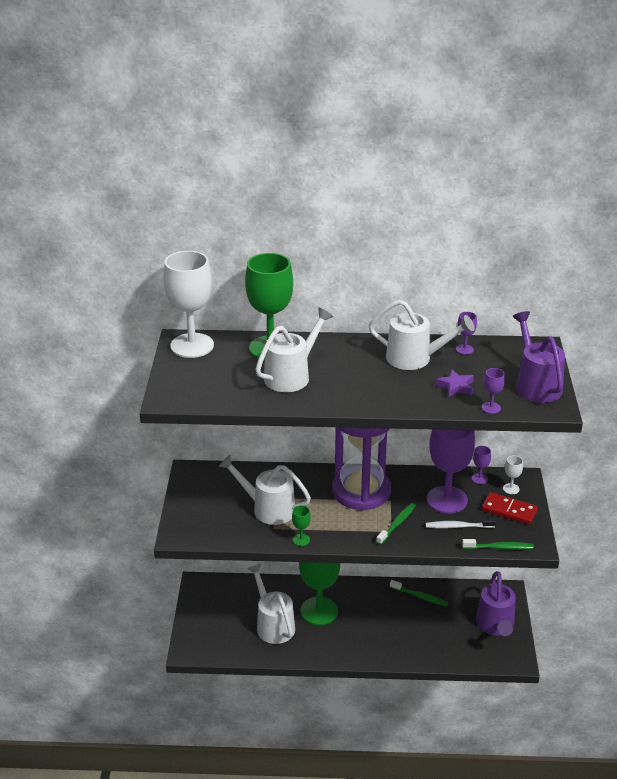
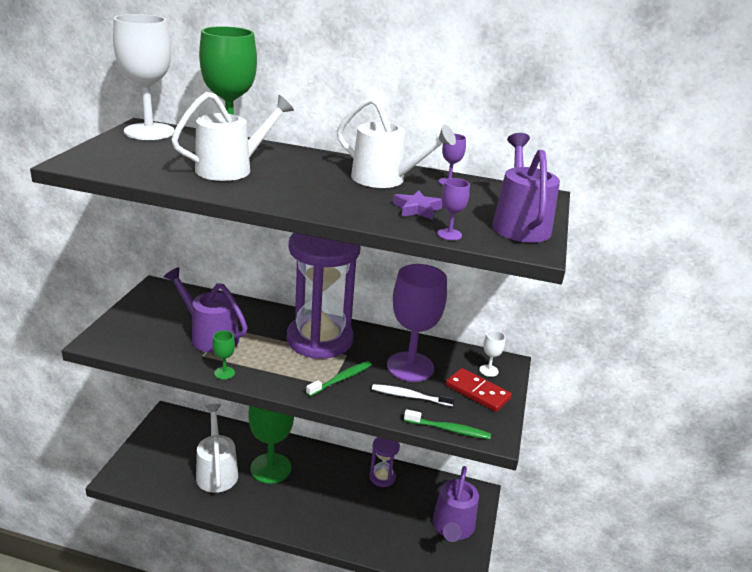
camera: 10 degrees right, 5 degrees down
(267, 509) = (209, 336): white watering can -> purple watering can
(419, 596) = (382, 477): green toothbrush -> purple hourglass
(479, 479) = (457, 354): purple goblet -> none

